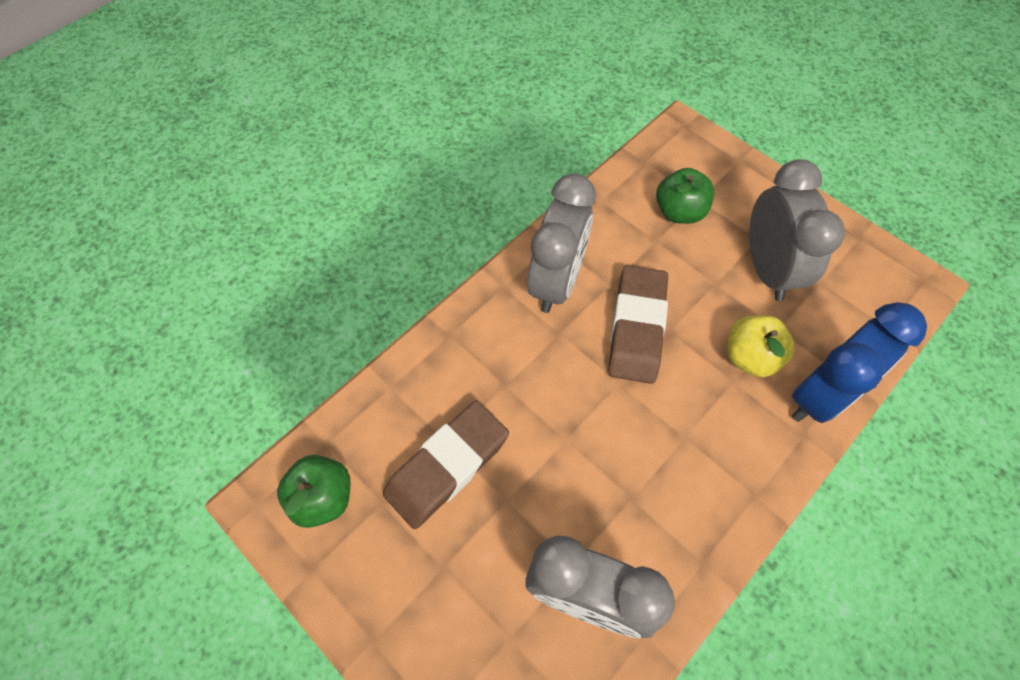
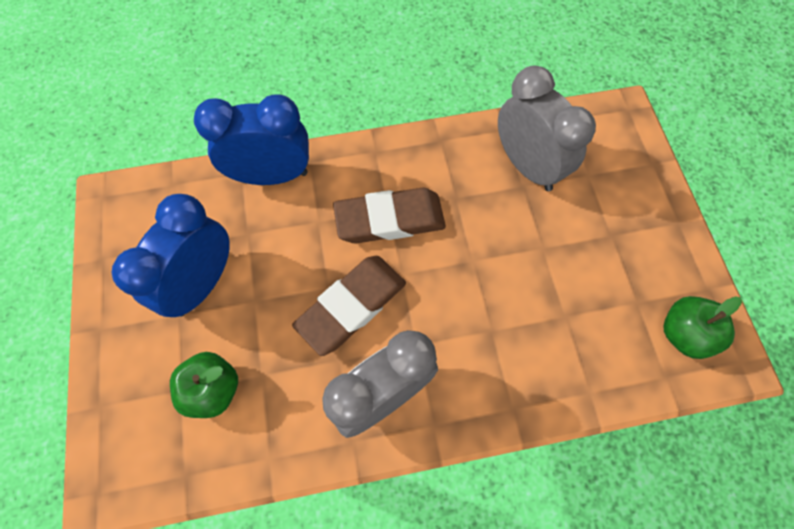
camera: 145 degrees left, 5 degrees up
(447, 466) = (575, 296): brown eraser -> brown eraser (390, 219)
(750, 357) = (290, 228): yellow apple -> none
(767, 269) = (202, 283): grey clock -> blue clock

